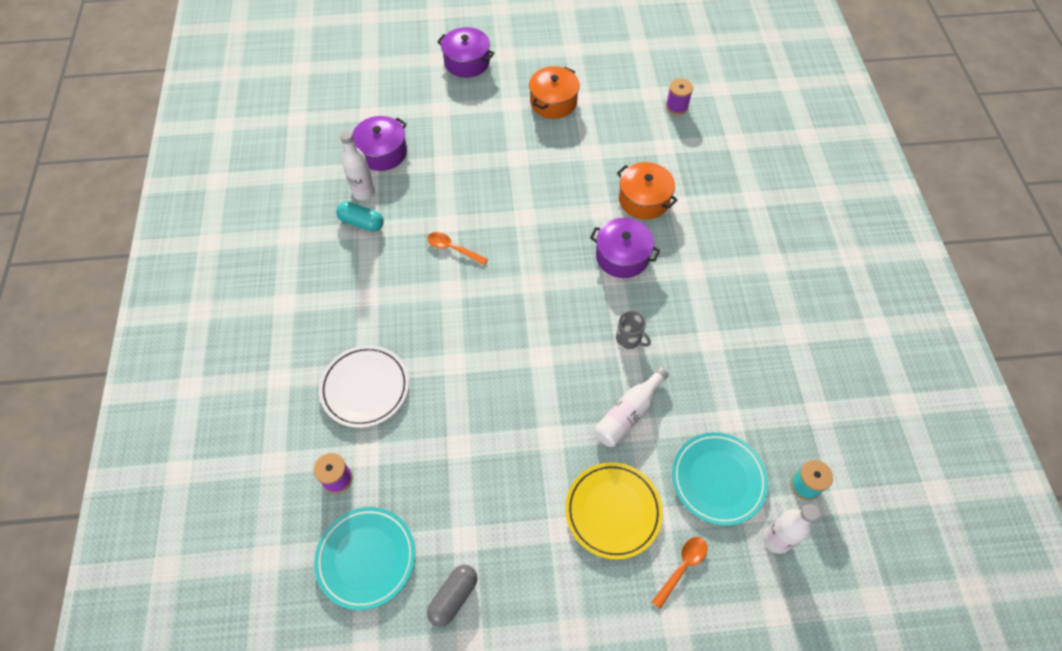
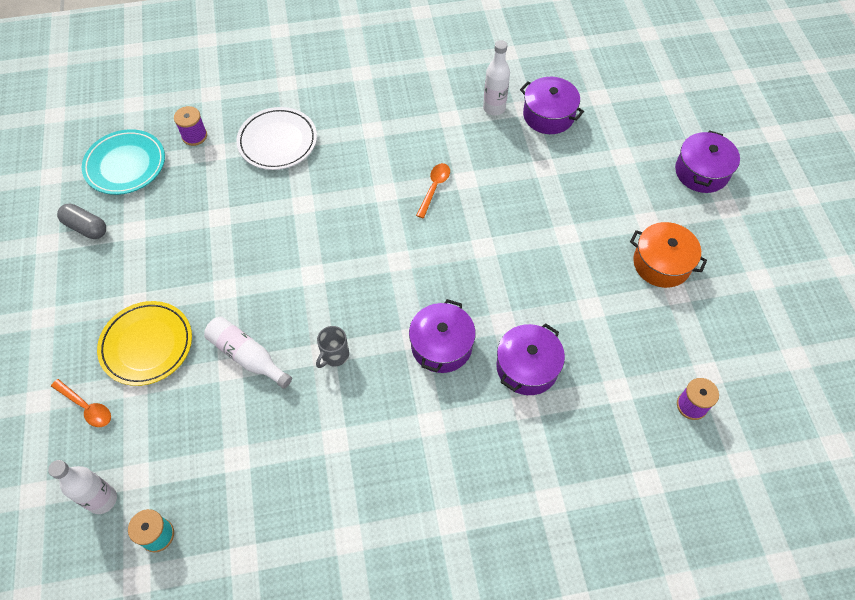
camera: 85 degrees right, 0 degrees up
(361, 222) = (457, 112): turquoise capsule -> none
(644, 199) = (527, 367): orange pot -> purple pot
(718, 479) = (171, 443): turquoise plate -> none

